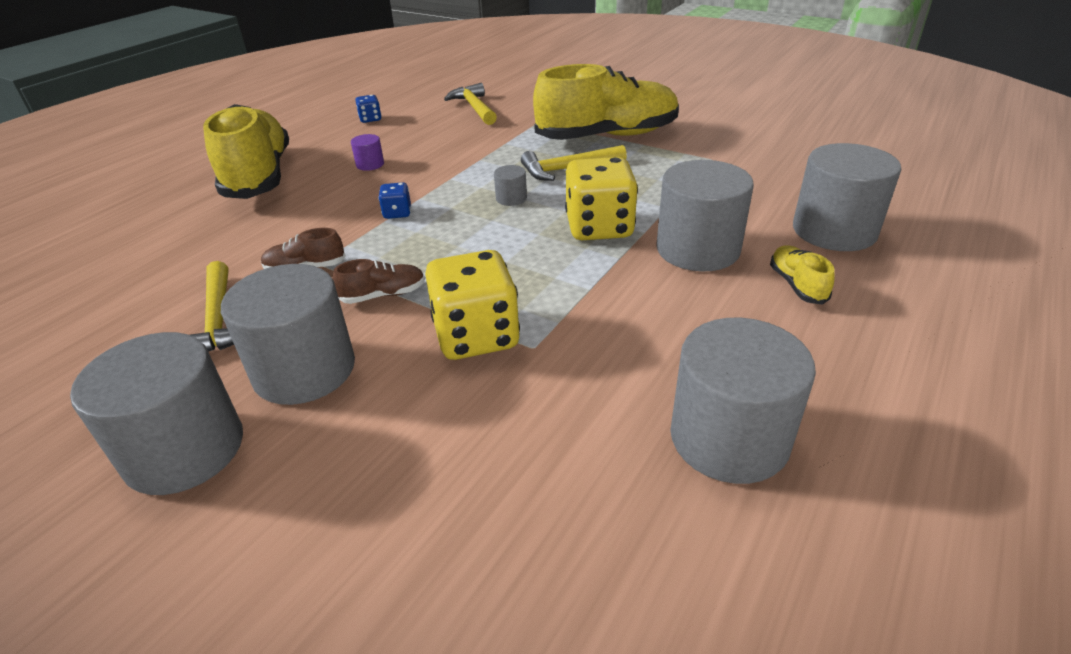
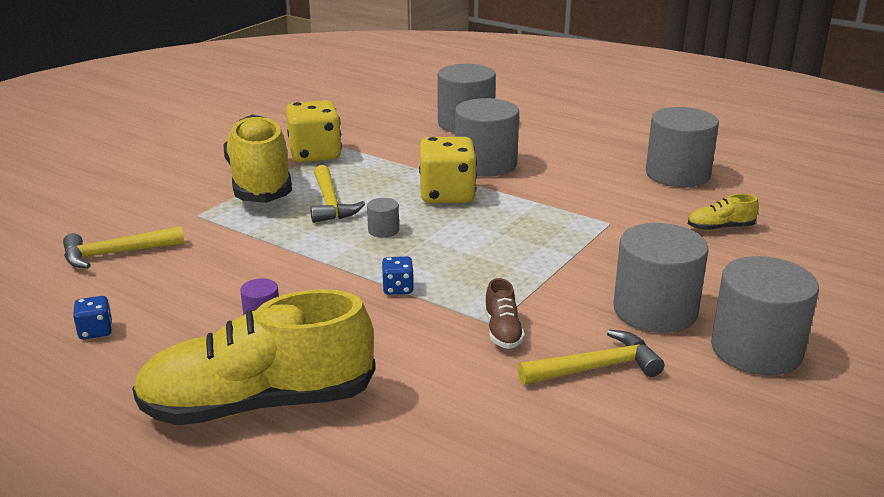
camera: 90 degrees left, 10 degrees down
(383, 295) = (549, 284): brown shoe -> none
(476, 336) = (600, 243): yellow dice -> yellow dice (315, 154)
(797, 285) = (532, 142): yellow shoe -> yellow shoe (720, 228)

